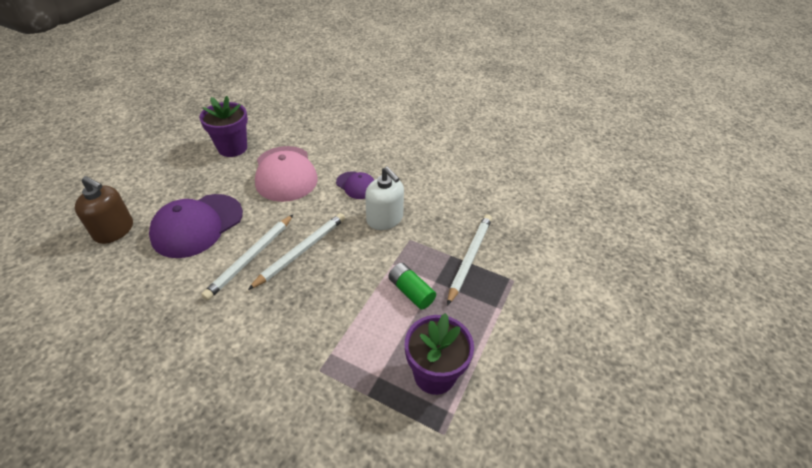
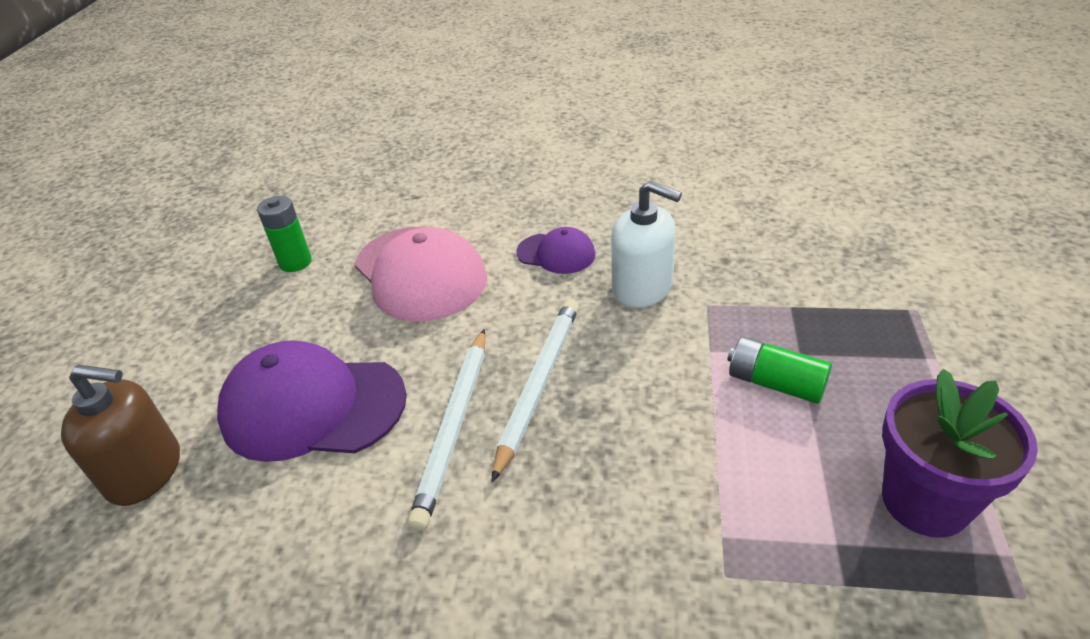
camera: 15 degrees left, 5 degrees down
(197, 225) = (313, 407): purple cap -> purple cap turned 75 degrees clockwise
(232, 148) = (295, 262): purple flower pot -> green battery
(469, 258) = (823, 301): white pencil -> none

